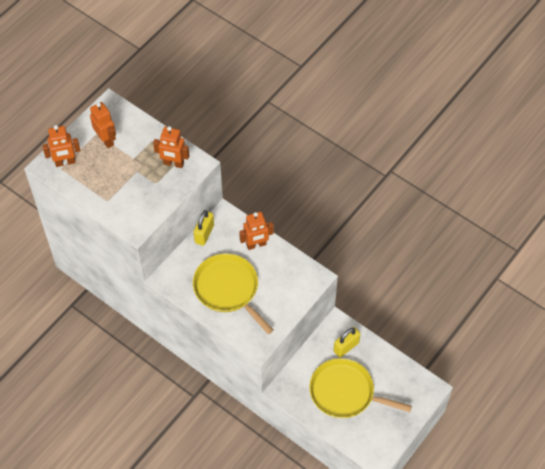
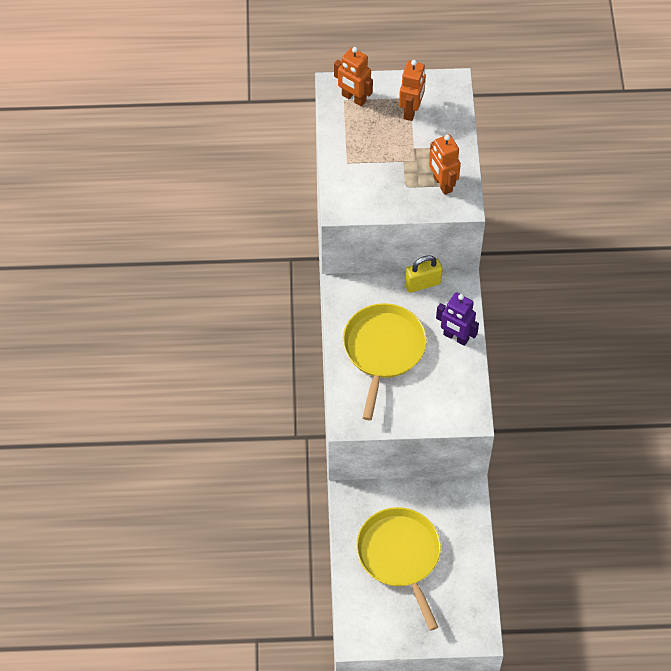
camera: 50 degrees right, 0 degrees up
(256, 245) = (455, 337): orange robot -> purple robot
(346, 347) = (451, 519): yellow padlock -> none

